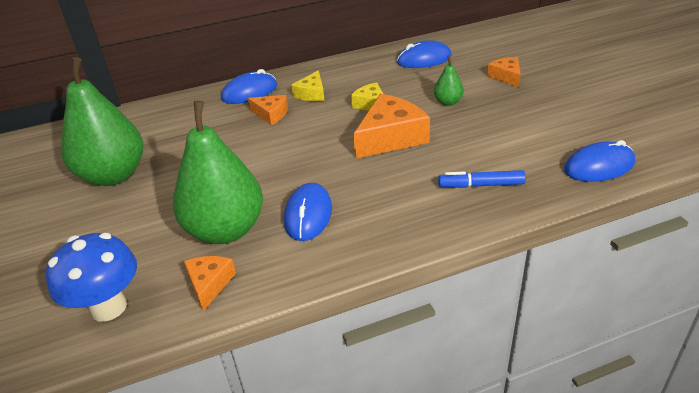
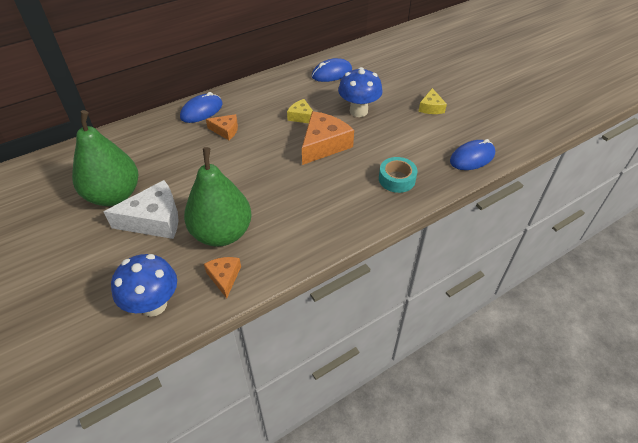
camera: 15 degrees left, 10 degrees up
(149, 207) = (154, 220): none -> white cheese
(308, 215) = (280, 214): blue mouse -> none
(311, 94) = (252, 110): yellow cheese -> yellow cheese (431, 107)
(448, 102) = (358, 111): green pear -> blue mushroom
(481, 185) = (397, 179): blue marker -> turquoise tape
(506, 77) = (396, 86): orange cheese -> none

